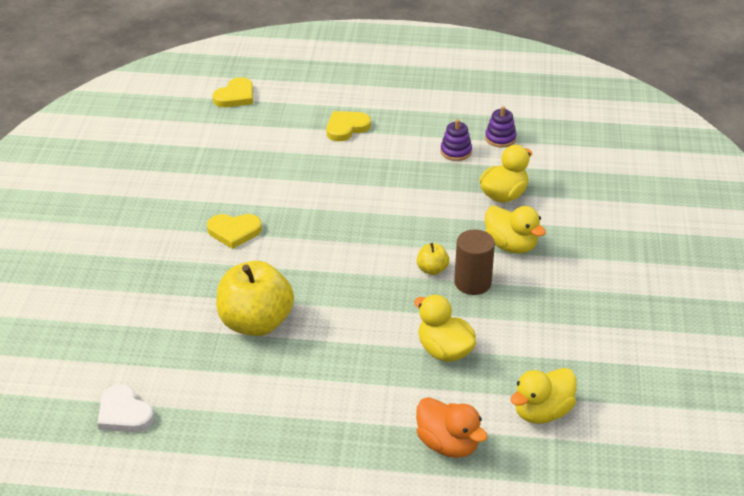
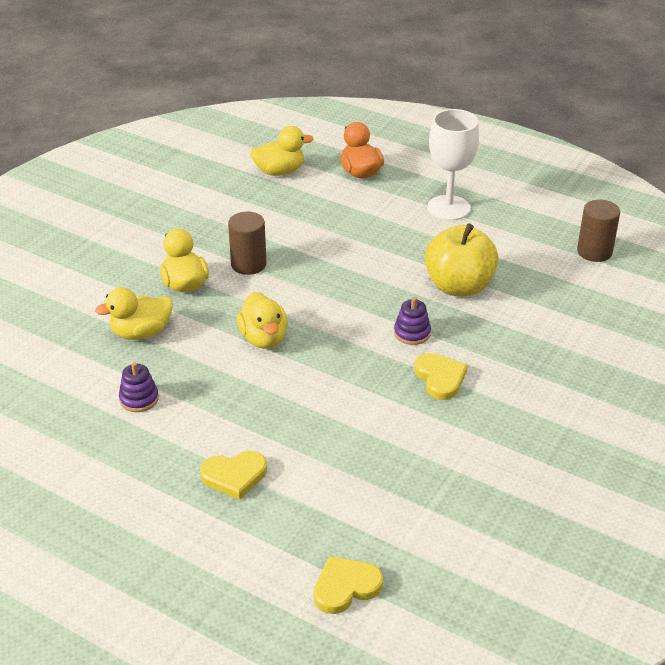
camera: 155 degrees left, 0 degrees up
(124, 413) = (594, 252): white heart -> brown cylinder
(234, 232) = (440, 378): yellow heart -> yellow heart turned 45 degrees clockwise
(313, 423) = (448, 208): none -> white goblet
(432, 269) = (273, 285): yellow apple -> none
(444, 351) = (316, 224): yellow duck -> yellow duck (264, 338)
(500, 138) = (75, 400): purple stacking toy -> purple stacking toy (412, 333)

